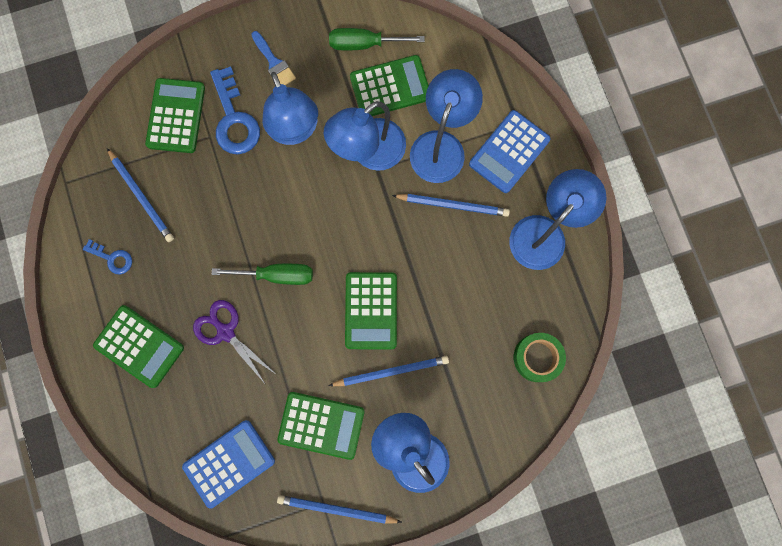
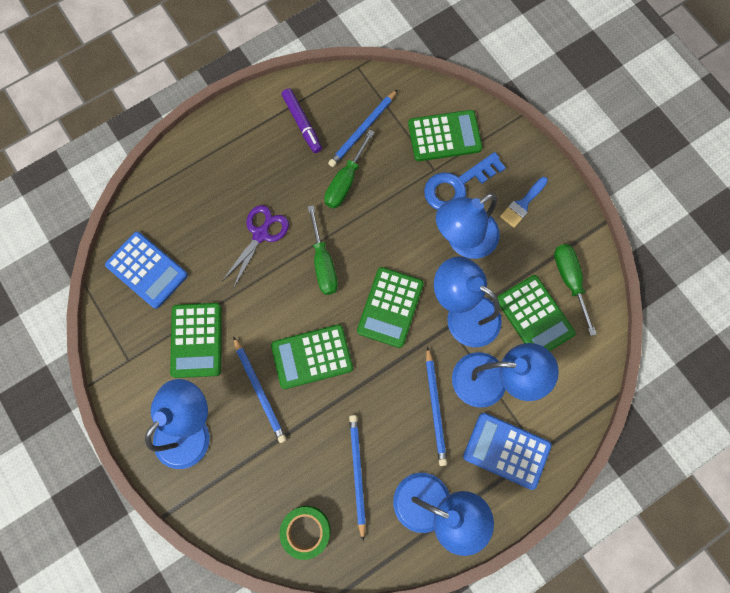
camera: 75 degrees right, 5 degrees down
(112, 258) = (302, 123): blue key -> purple marker
(139, 346) = (231, 167): green calculator -> green calculator (390, 307)
(194, 229) = (345, 181): none -> green screwdriver
(336, 509) = (124, 374): blue pencil -> blue pencil (357, 473)

